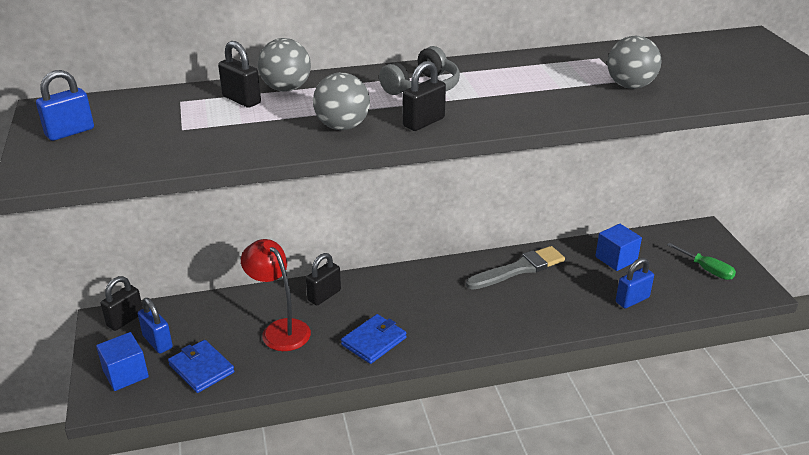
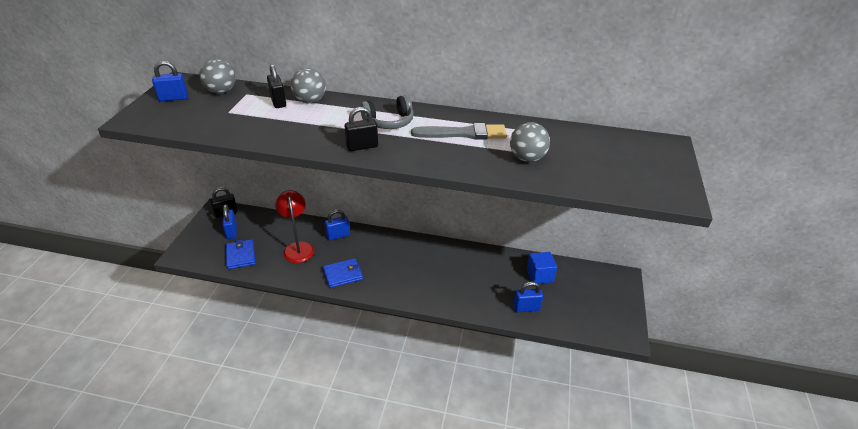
camera: 25 degrees right, 5 degrees up
(125, 374) = (203, 244): blue cube -> none
(324, 295) = (338, 235): black padlock -> blue padlock
(342, 126) = (312, 135): grey ball -> grey ball (221, 91)
(519, 269) = (468, 259): grey brush -> grey brush (464, 134)
(706, 269) = (599, 306): green screwdriver -> none

